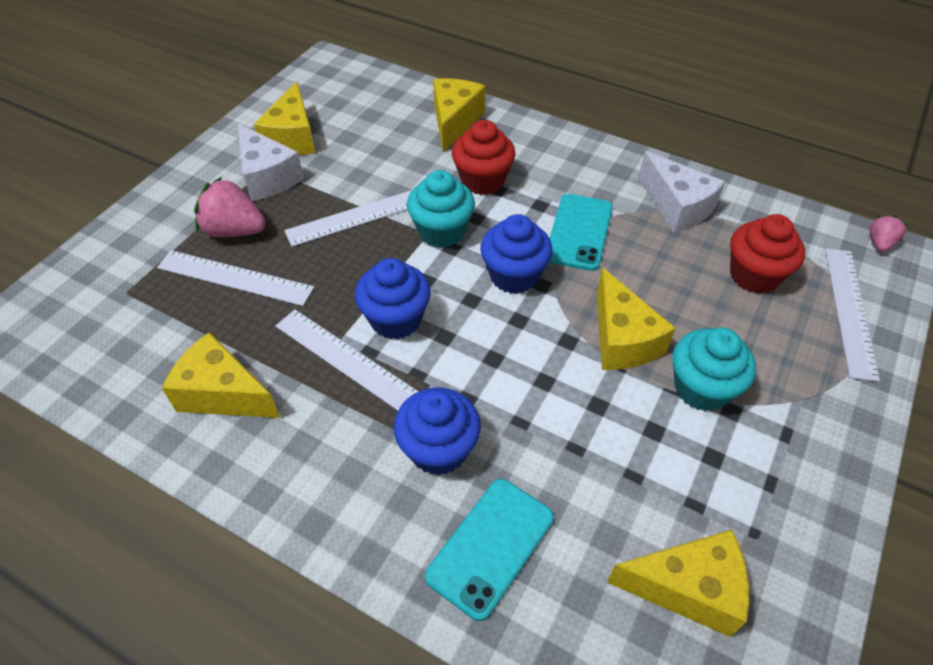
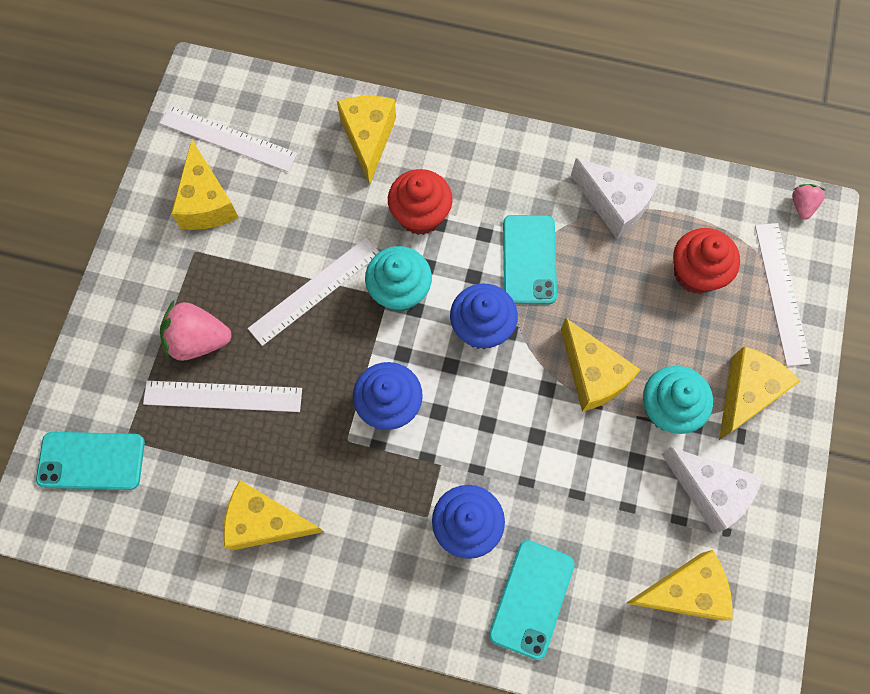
camera: 15 degrees left, 20 degrees up
(83, 302) = (91, 461): none -> turquoise phone
(267, 177) = (202, 263): white cheese -> white cheese (709, 491)
(347, 360) = (361, 459): white ruler -> white ruler (228, 138)
(798, 394) = (746, 393): none -> yellow cheese

